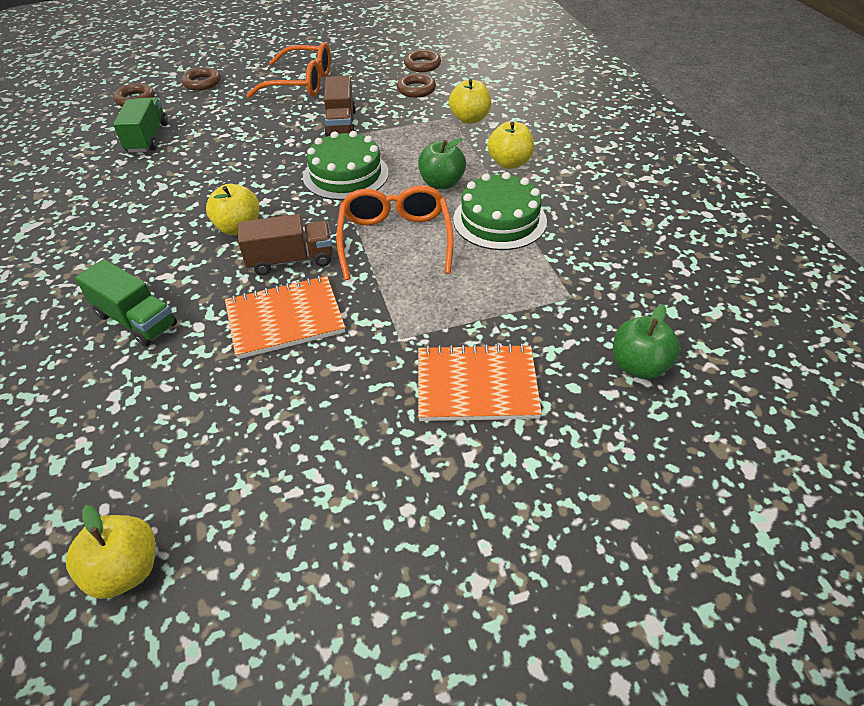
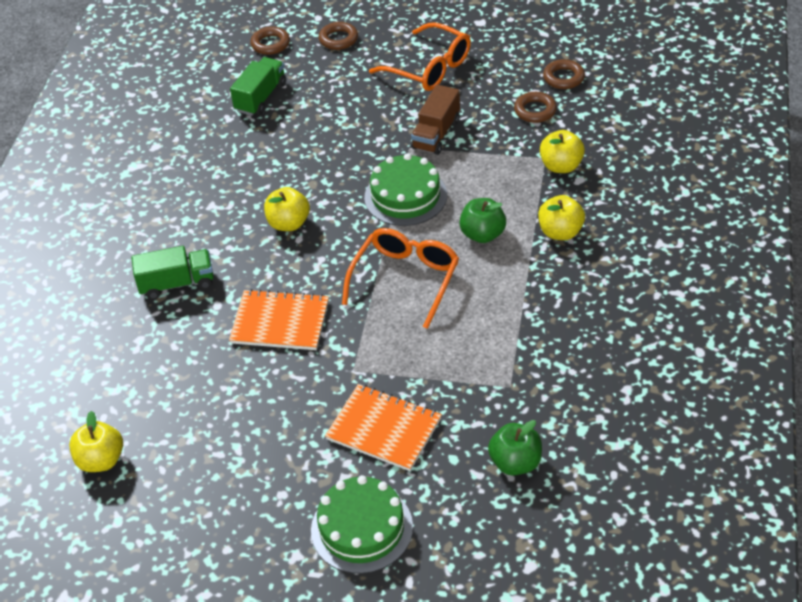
camera: 30 degrees right, 0 degrees up
(136, 320) = (177, 283): green truck -> green truck turned 75 degrees counterclockwise
(290, 260) = (312, 270): brown truck -> none
(499, 220) = (505, 291): green cake -> green cake (362, 528)

